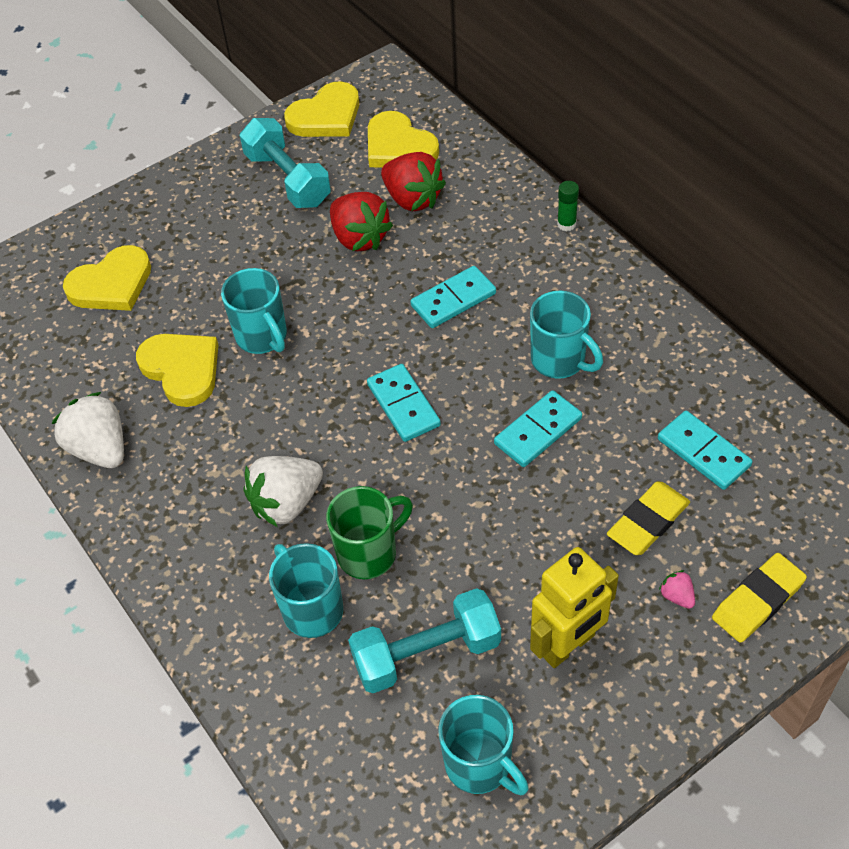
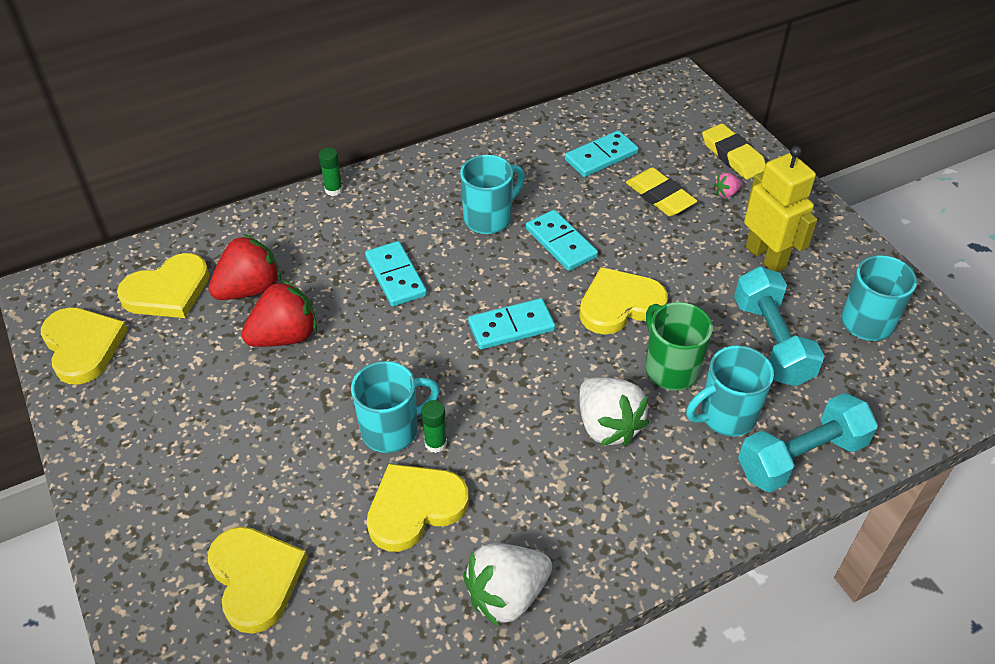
camera: 85 degrees left, 5 degrees down
(251, 371) = (435, 443): none -> green glue stick
(288, 179) = (166, 389): turquoise dumbbell -> turquoise dumbbell (801, 457)
(454, 497) = (619, 304): none -> yellow heart

